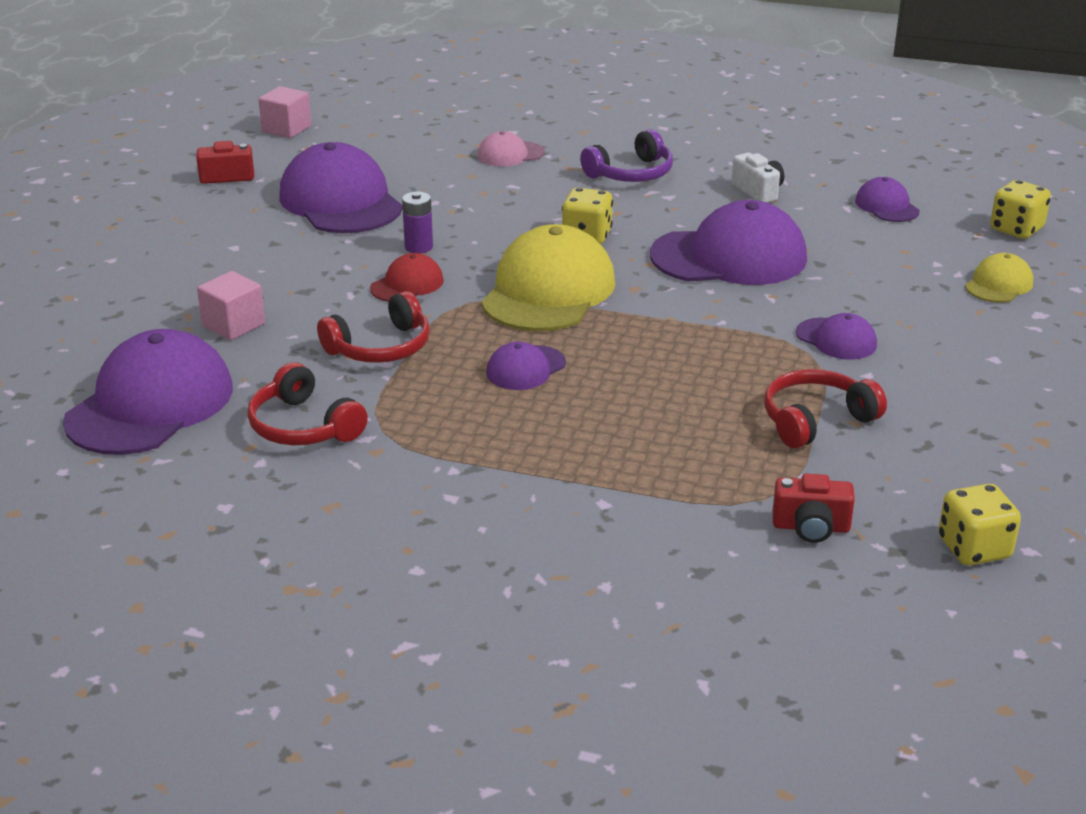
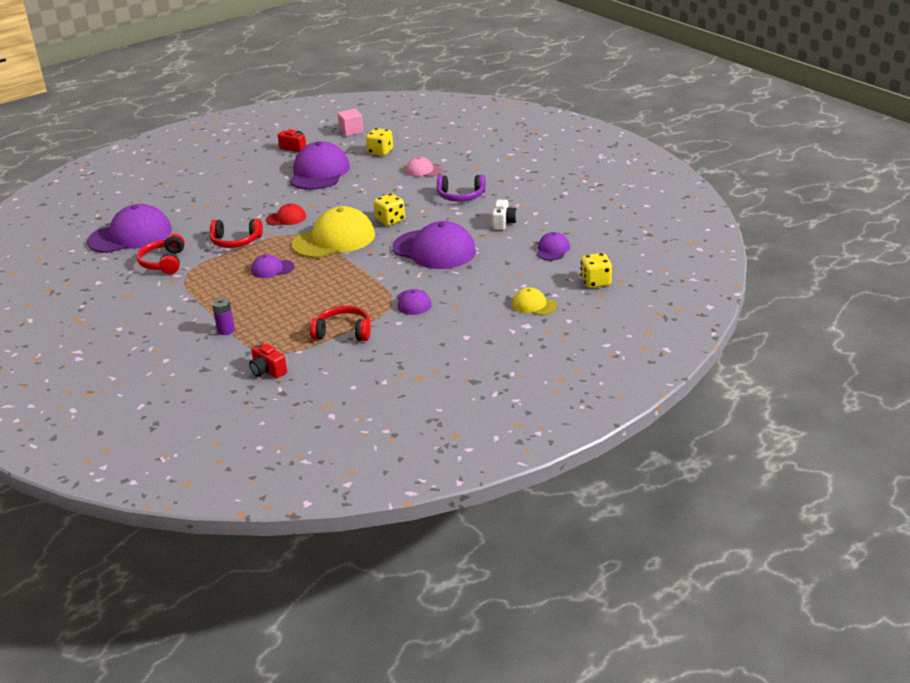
camera: 40 degrees right, 0 degrees up
(233, 325) = (201, 214): pink cube -> none
(418, 247) = (316, 203): purple battery -> purple battery (226, 330)
(973, 548) = (312, 405): yellow dice -> yellow dice (380, 152)
(998, 284) = (534, 305): yellow cap -> yellow cap turned 135 degrees counterclockwise

